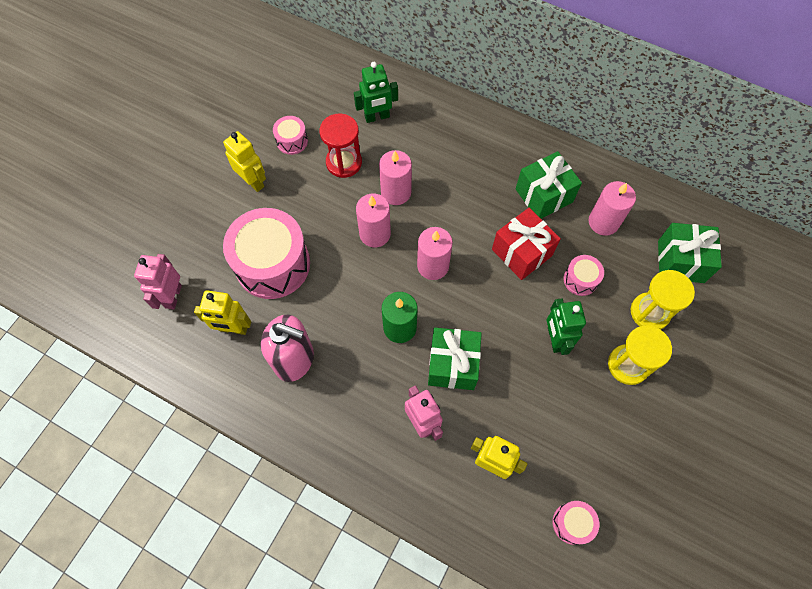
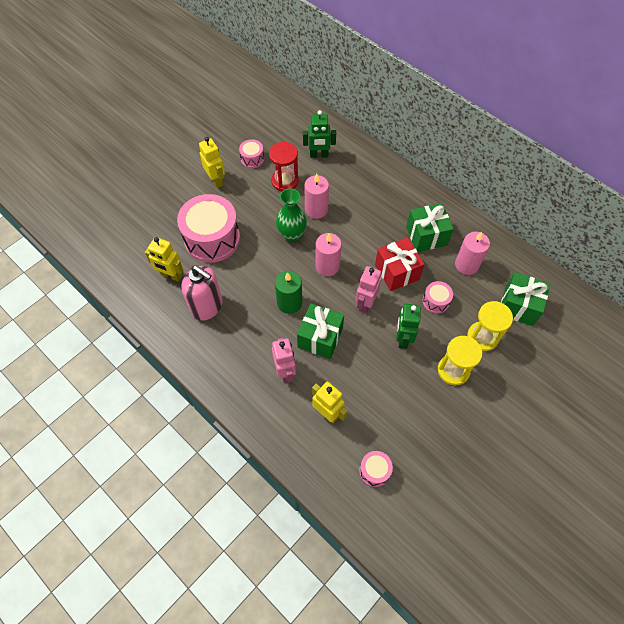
camera: 15 degrees right, 5 degrees down
(173, 296) = (136, 244): pink robot -> pink robot (365, 303)
(375, 234) = (292, 234): pink candle -> green vase

